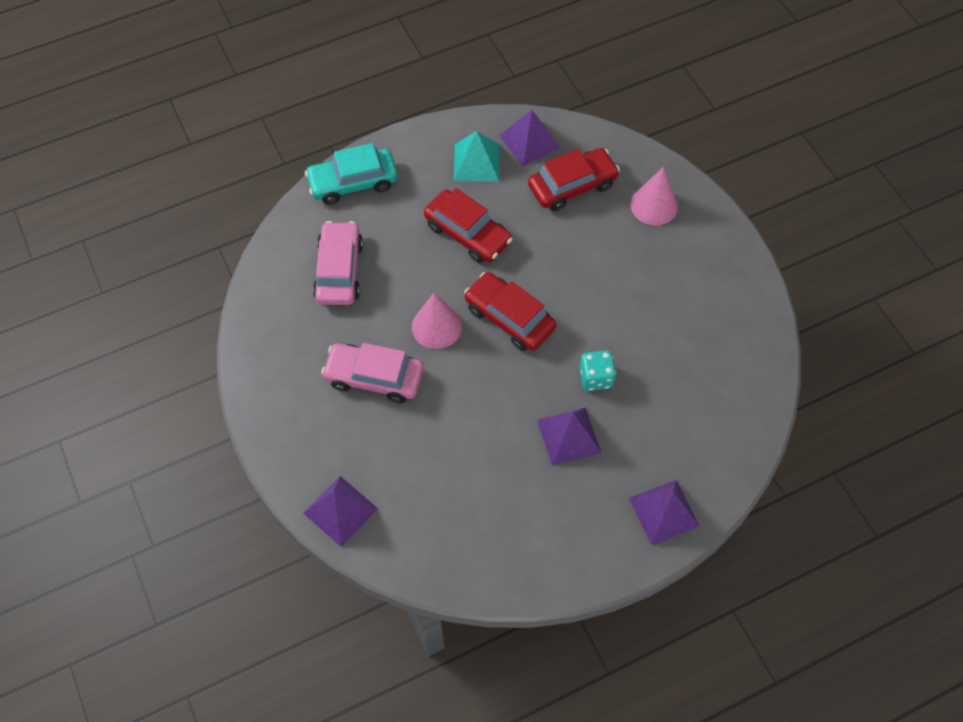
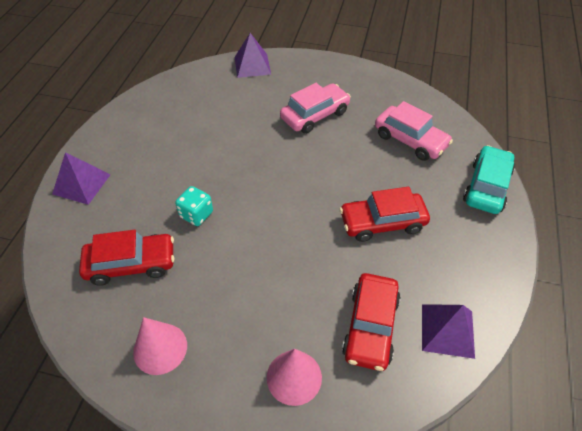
camera: 130 degrees right, 10 degrees down
(436, 326) = (321, 160): pink cone -> pink cone (160, 348)
(476, 162) = (451, 274): turquoise pyramid -> none
(509, 318) = (289, 200): red car -> red car (131, 264)
(569, 436) = (178, 174): purple pyramid -> none

